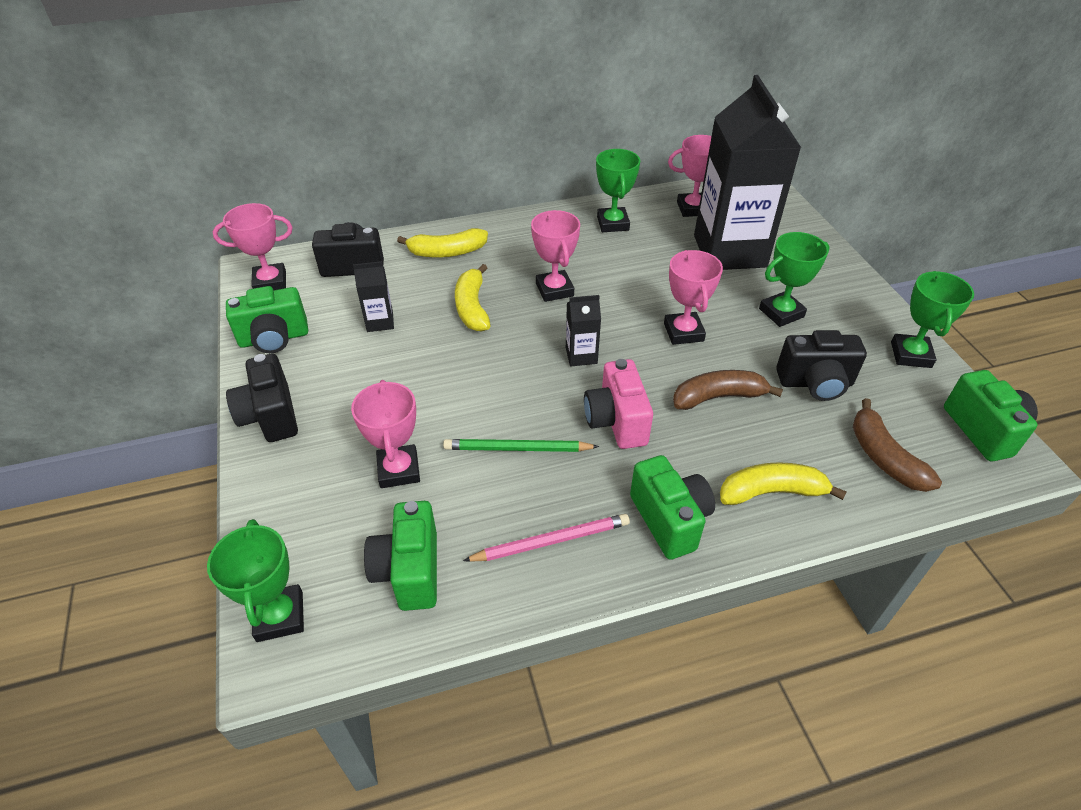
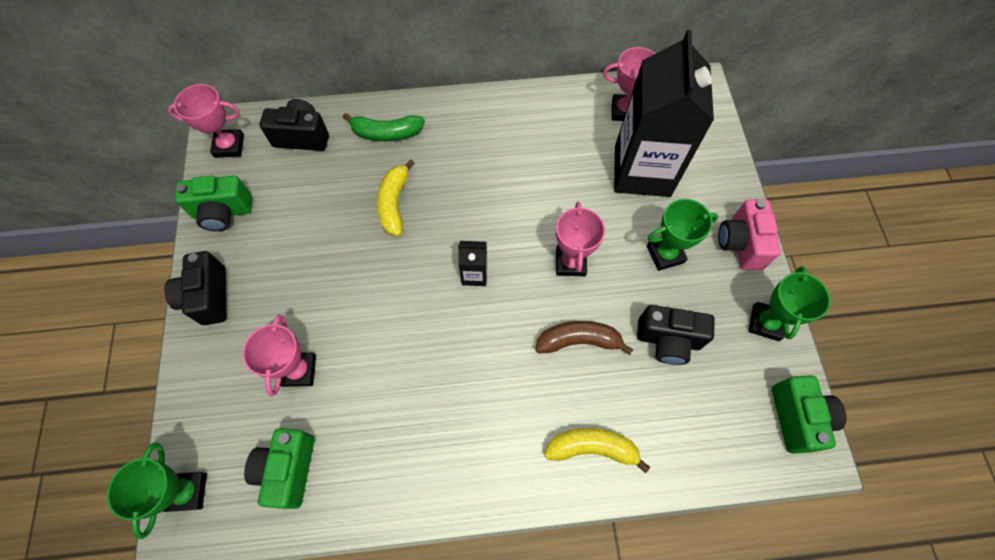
camera: 10 degrees right, 20 degrees up
(380, 322) = (313, 207): black carton -> none
(447, 252) = (386, 133): yellow banana -> green banana
(517, 449) = (397, 366): green pencil -> none
(551, 541) = (402, 462): pink pencil -> none
(554, 290) = (470, 194): pink trophy -> none
(613, 223) = (544, 119): green trophy -> none
(616, 421) = (485, 352): pink camera -> pink camera (740, 243)
(670, 520) = (500, 460): green camera -> none
(883, 457) = (699, 430): brown banana -> none

